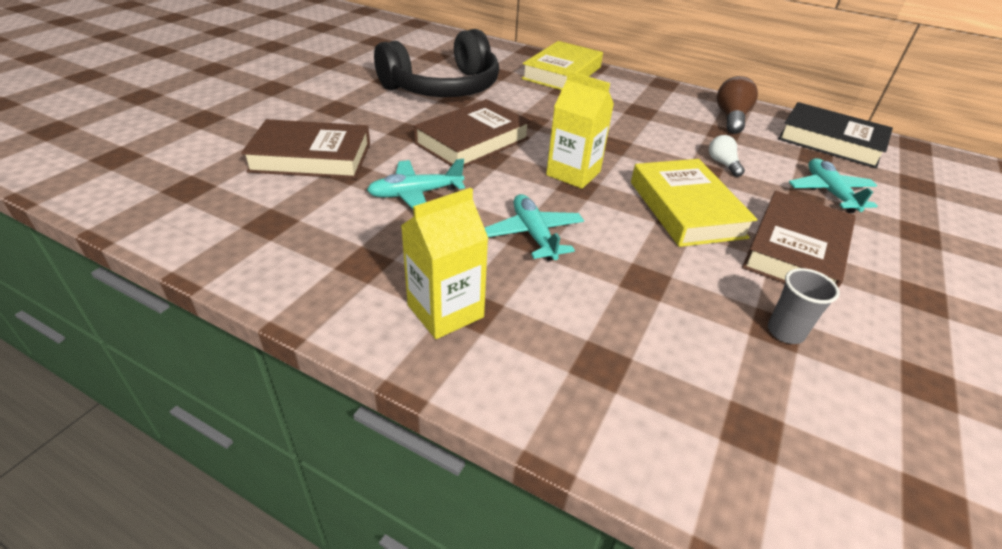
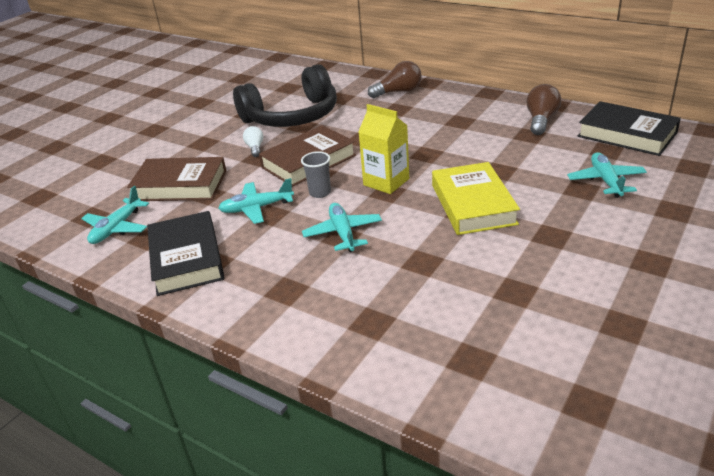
camera: 10 degrees right, 5 degrees down
(227, 206) = (117, 228): none -> turquoise plane
(327, 256) = (186, 259): none -> black book
(445, 311) = (266, 292): yellow carton -> none
(562, 73) = (398, 92): yellow book -> brown light bulb
(723, 164) = (518, 163): white light bulb -> white light bulb (255, 148)
(785, 332) = (521, 294): grey cup -> grey cup (320, 193)
(795, 250) = (555, 232): brown book -> none

